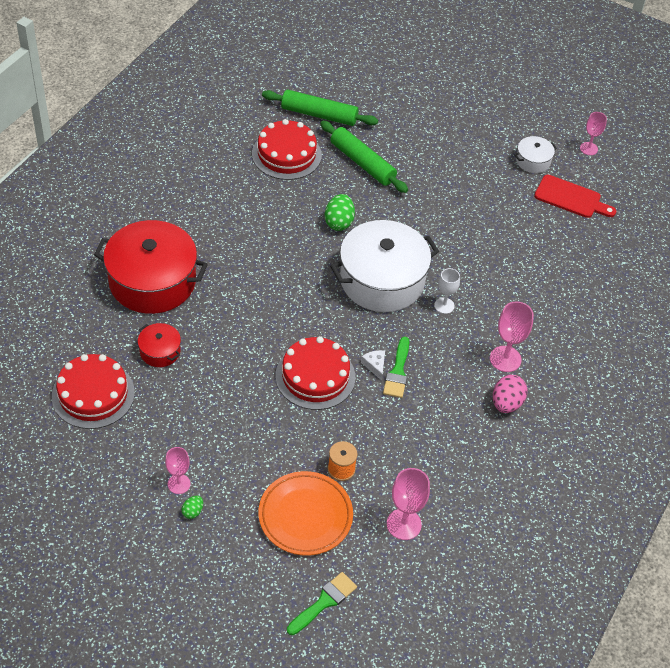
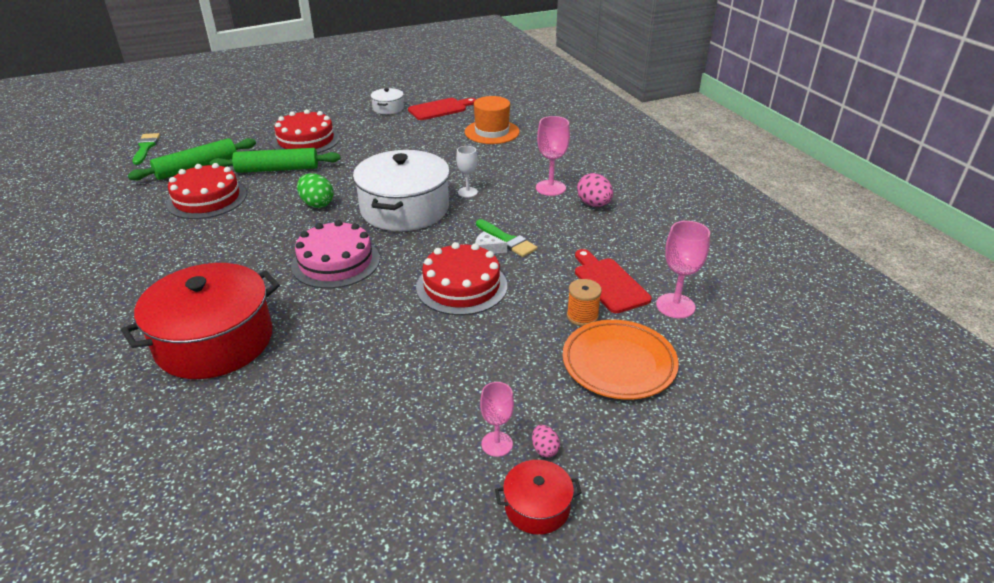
camera: 50 degrees left, 15 degrees down
(93, 394) = (296, 463): red cake -> red cake (306, 140)
(160, 351) = (308, 377): red pot -> red pot (537, 507)
(193, 511) = (544, 449): green egg -> pink egg
(280, 285) = (335, 262): none -> pink cake
(324, 602) = (735, 397): green brush -> green brush (145, 147)
(397, 467) = (608, 283): none -> red cutting board
(565, 262) = (492, 132): none -> orange hat
(588, 148) = (408, 88): pink goblet -> none

